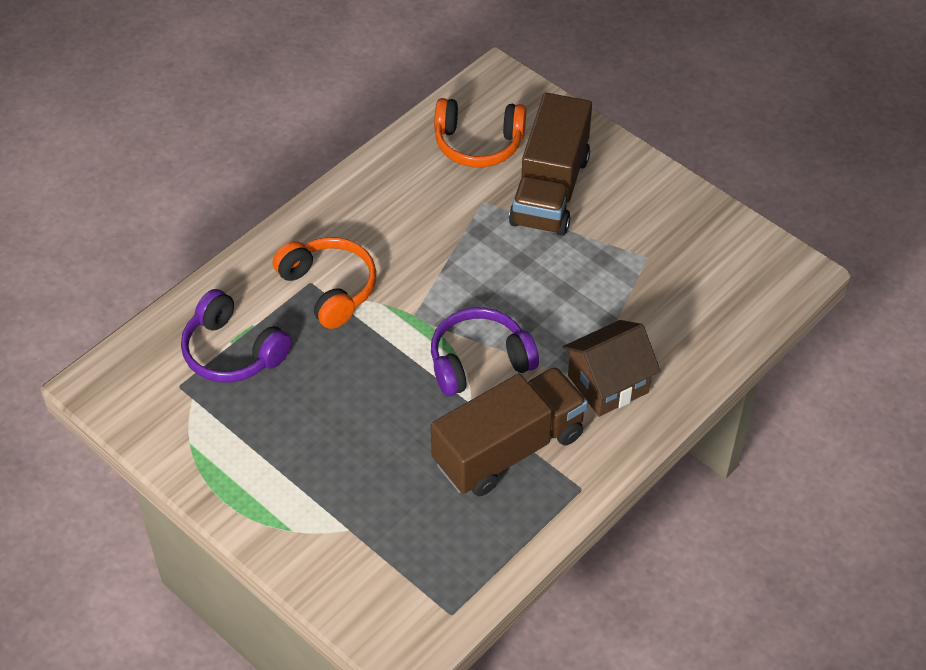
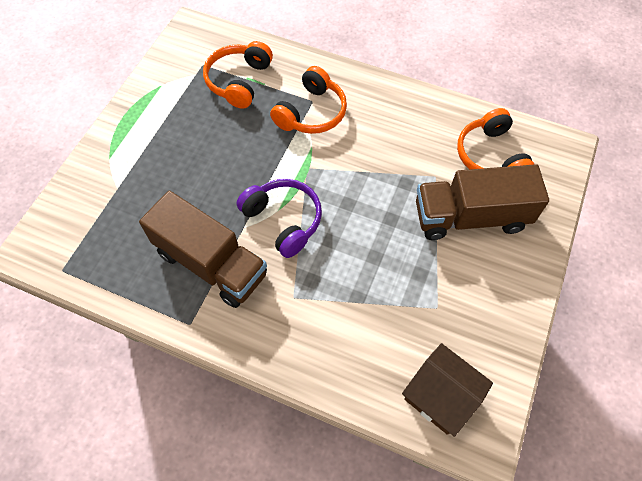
camera: 70 degrees right, 10 degrees up
(232, 352) = (239, 81): purple headphones -> orange headphones
(608, 384) = (295, 314): brown house -> brown house (440, 396)

